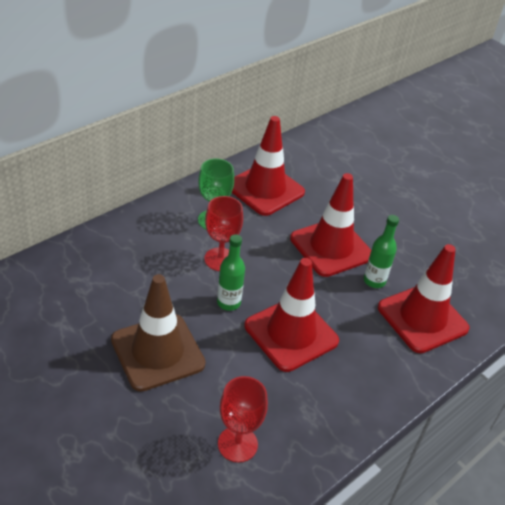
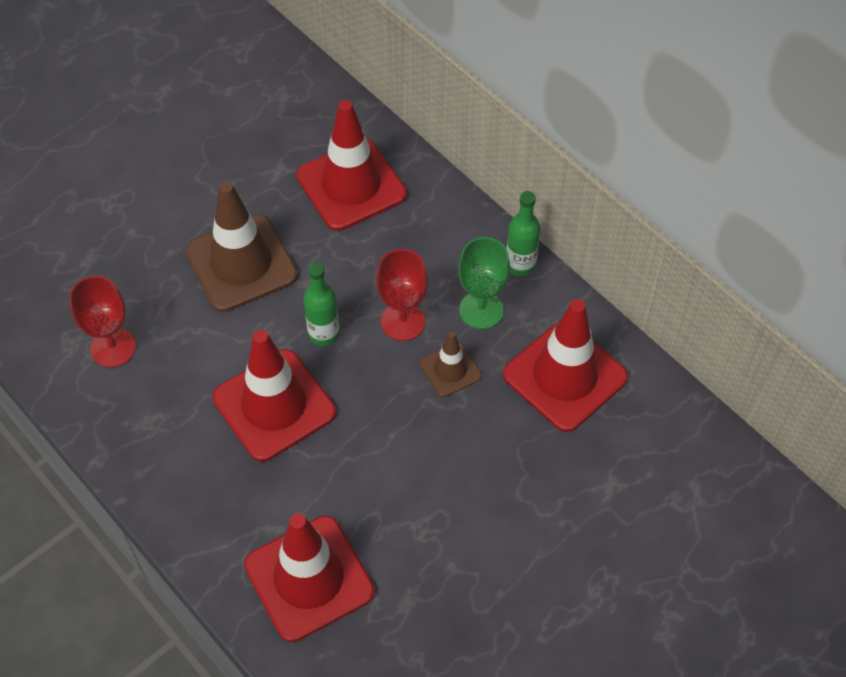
camera: 95 degrees right, 15 degrees up
(260, 239) = (450, 369): none -> brown traffic cone
(331, 247) = (444, 464): red traffic cone -> red traffic cone (351, 185)
(374, 281) = (379, 519): green bottle -> green bottle (520, 265)

